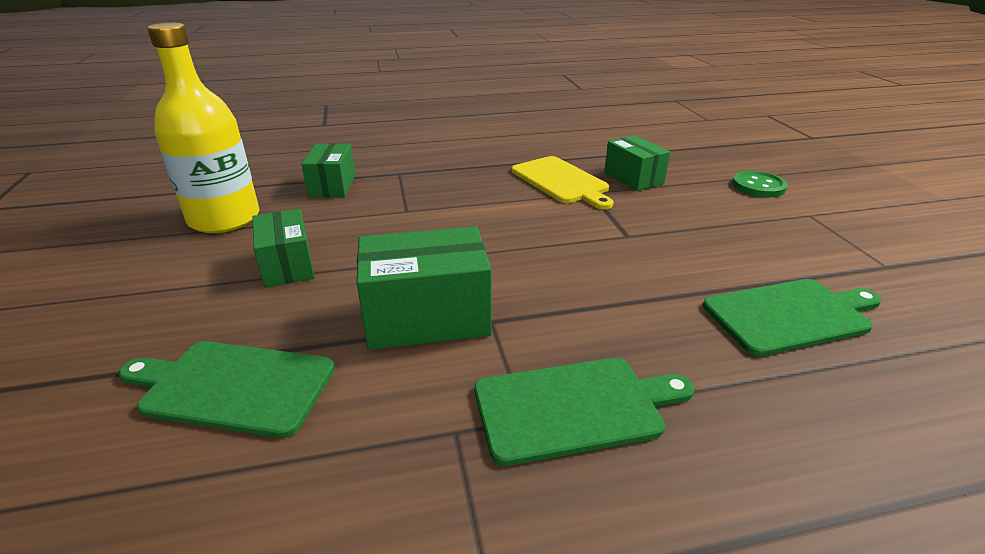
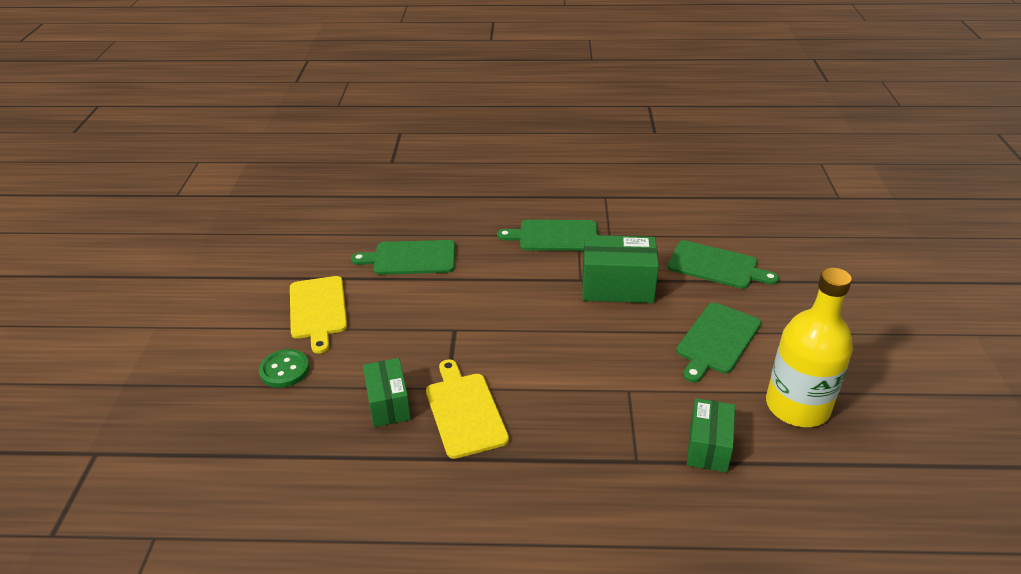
camera: 165 degrees left, 5 degrees up
(287, 265) = (717, 340): green box -> green cutting board
(810, 233) = (318, 310): none -> yellow cutting board

